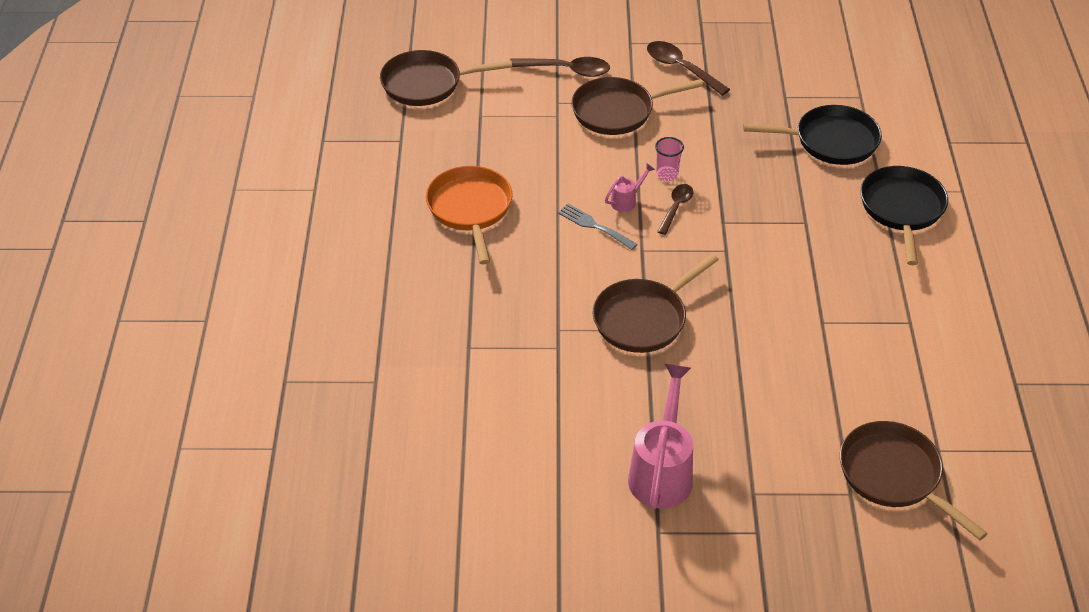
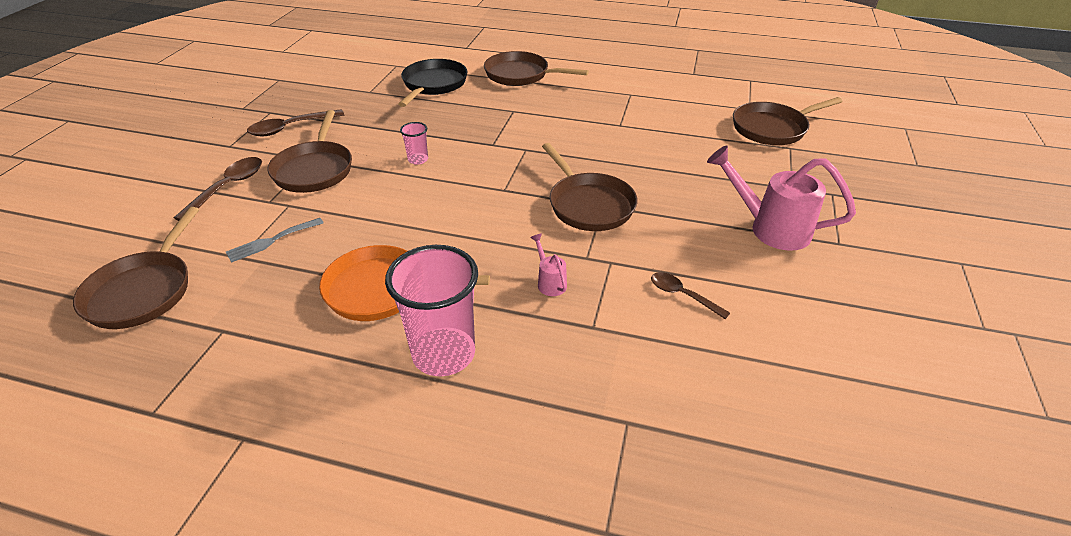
camera: 75 degrees left, 5 degrees down
(413, 264) = (444, 354): none -> pink cup
(594, 226) = (458, 210): grey fork -> grey fork (271, 241)
(627, 201) = (436, 186): pink watering can -> pink watering can (549, 282)
(676, 208) = (462, 163): brown spoon -> brown spoon (682, 295)
(902, 209) = (520, 75): black pan -> brown pan

